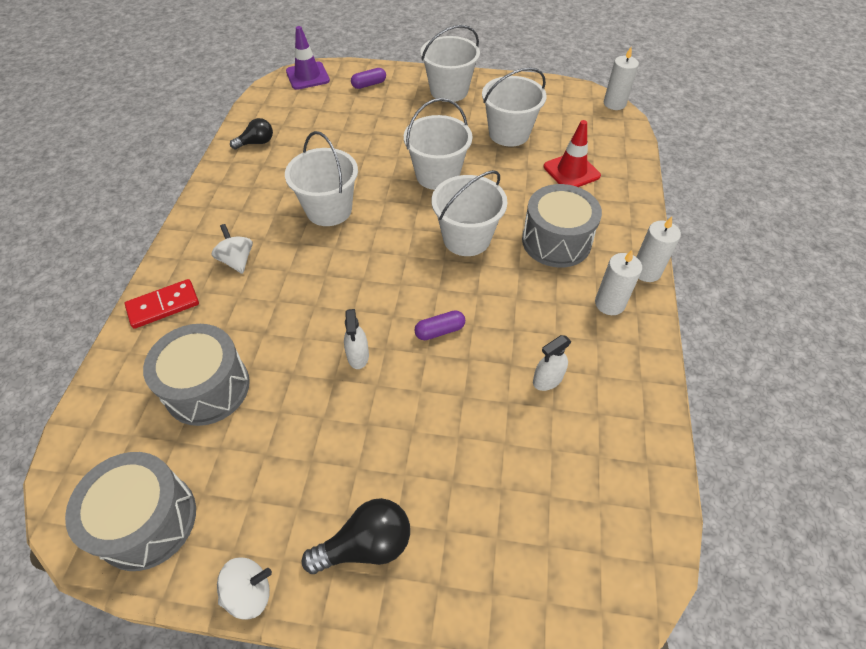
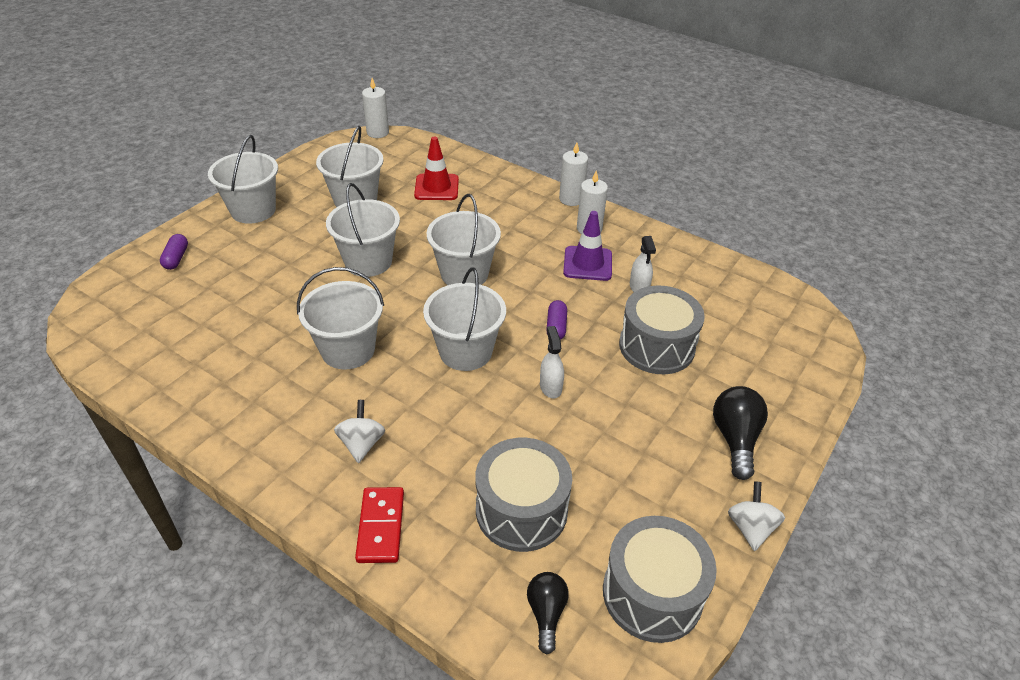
camera: 65 degrees left, 10 degrees down
(237, 260) = (362, 443): white spinning top -> white spinning top turned 90 degrees clockwise
(256, 143) = (177, 377): black light bulb -> black light bulb (546, 613)
(307, 76) = (100, 299): purple traffic cone -> purple traffic cone (587, 264)
(358, 356) = (550, 387): white spray bottle -> white spray bottle turned 120 degrees counterclockwise
(368, 279) = (465, 351): none -> white bucket
(556, 241) = (507, 227): grey drum -> grey drum (656, 346)

